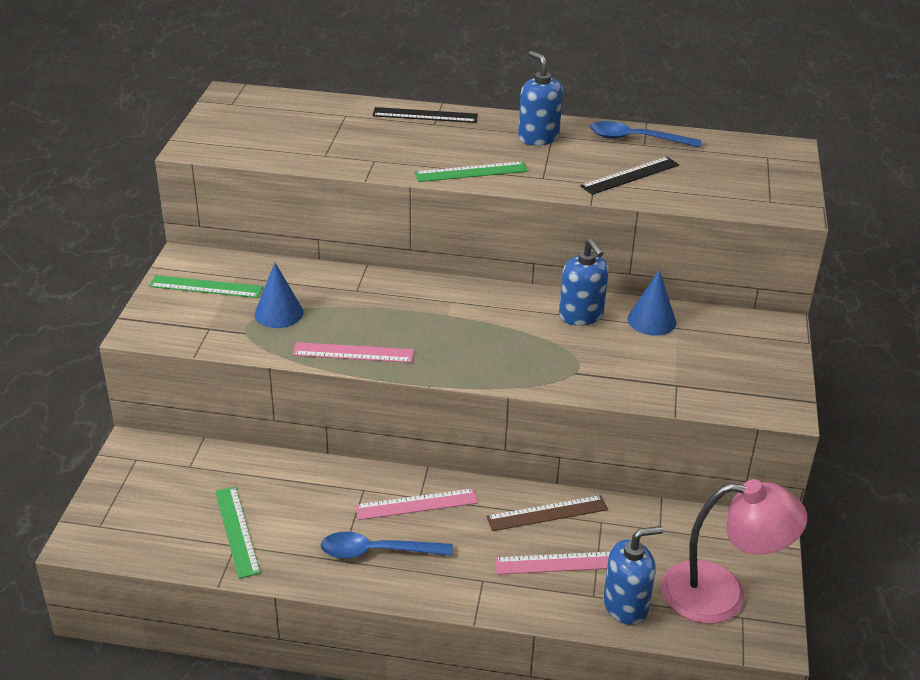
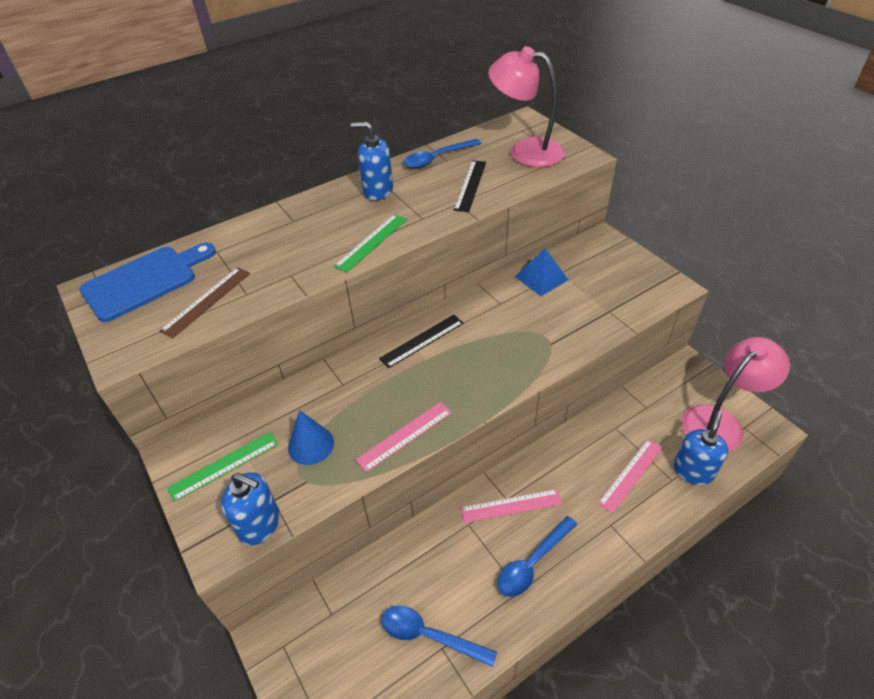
camera: 40 degrees left, 10 degrees up
(237, 531) = (429, 635): green ruler -> blue spoon
(270, 109) = (145, 281): none -> blue cutting board
(416, 504) = (511, 506): pink ruler -> pink ruler turned 45 degrees clockwise
(425, 115) = (277, 217): black ruler -> black ruler (422, 340)
(547, 513) = (584, 446): brown ruler -> brown ruler (207, 301)
(581, 315) = (501, 302): blue soap dispenser -> blue soap dispenser (260, 524)
(651, 320) = (541, 278): blue cone -> blue pyramid
(737, 176) = (525, 151): none -> pink lamp

